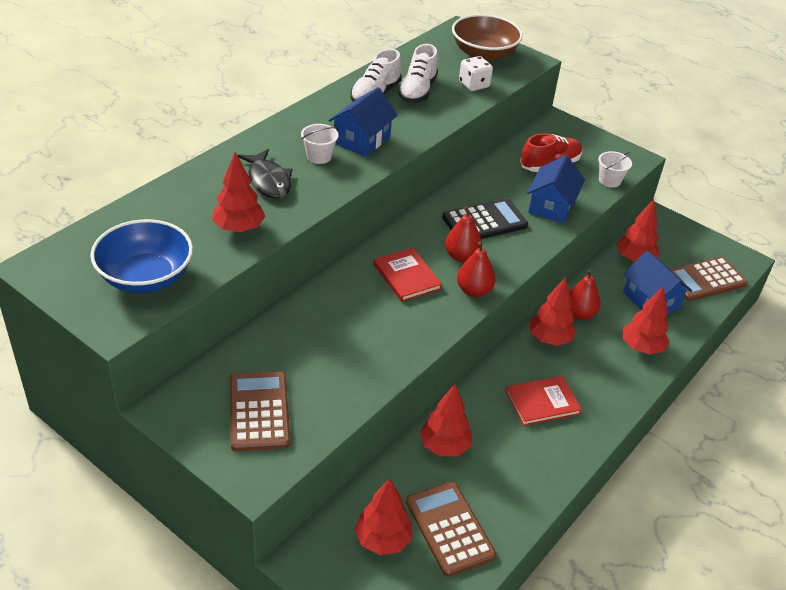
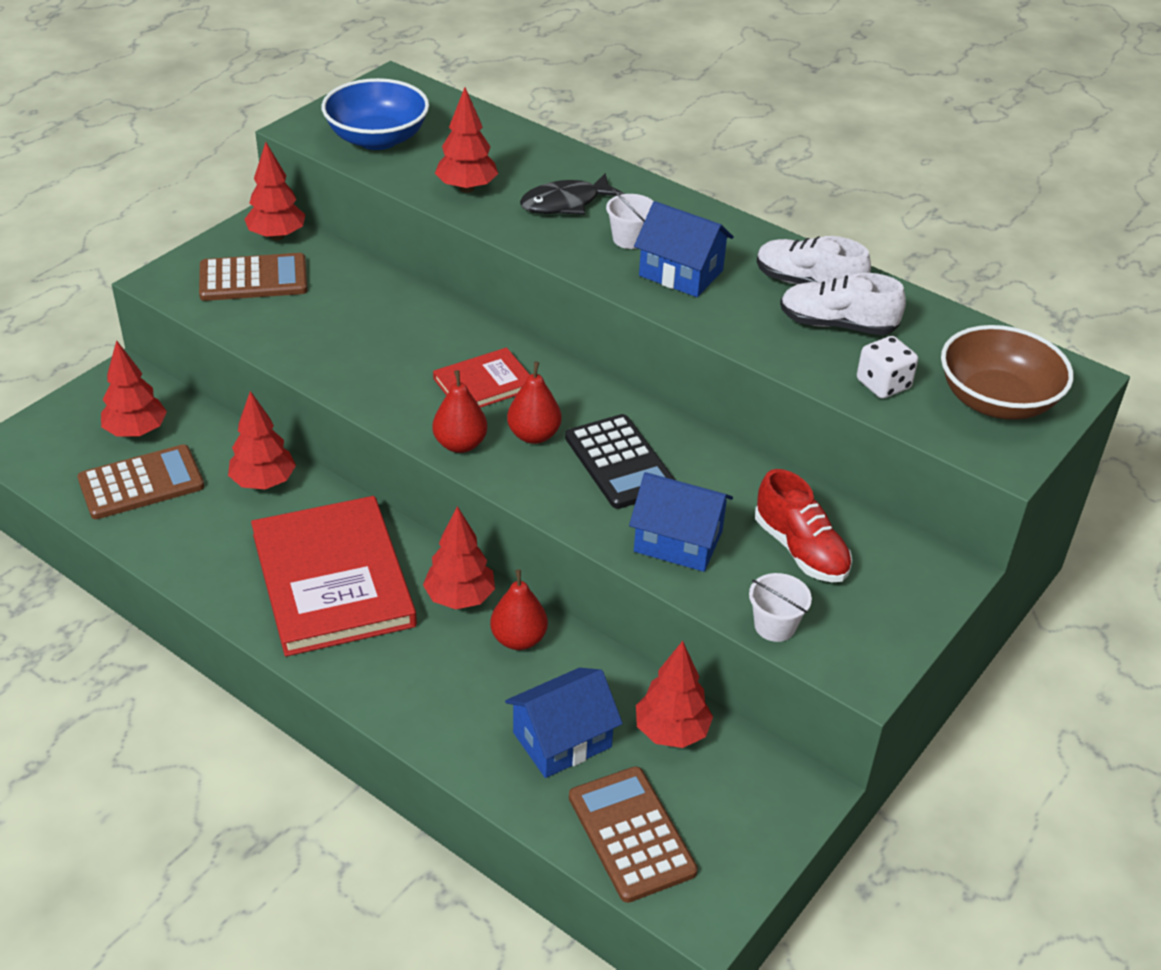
camera: 90 degrees right, 0 degrees up
(542, 403) = (332, 580): red book -> red book, size x1.95
(641, 347) = (446, 710): red tree -> red tree (277, 236)

